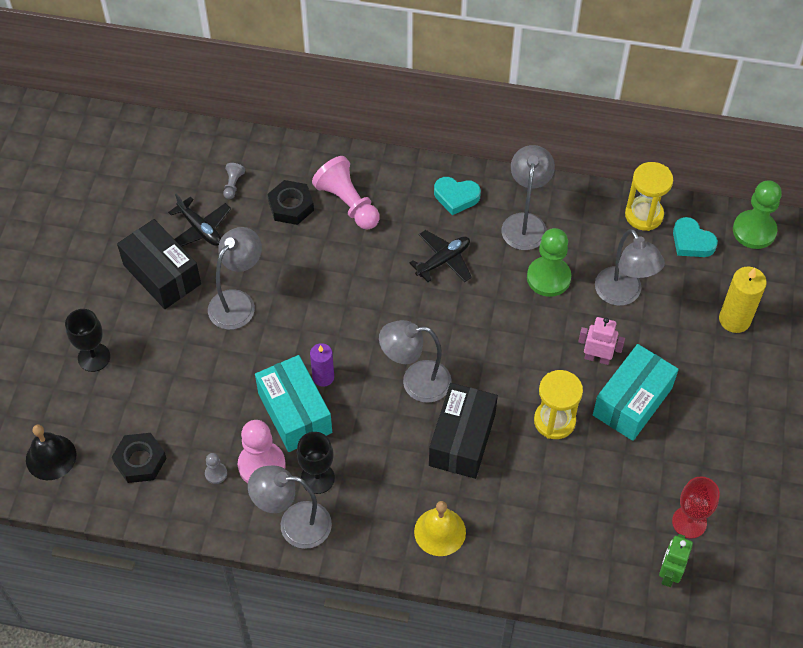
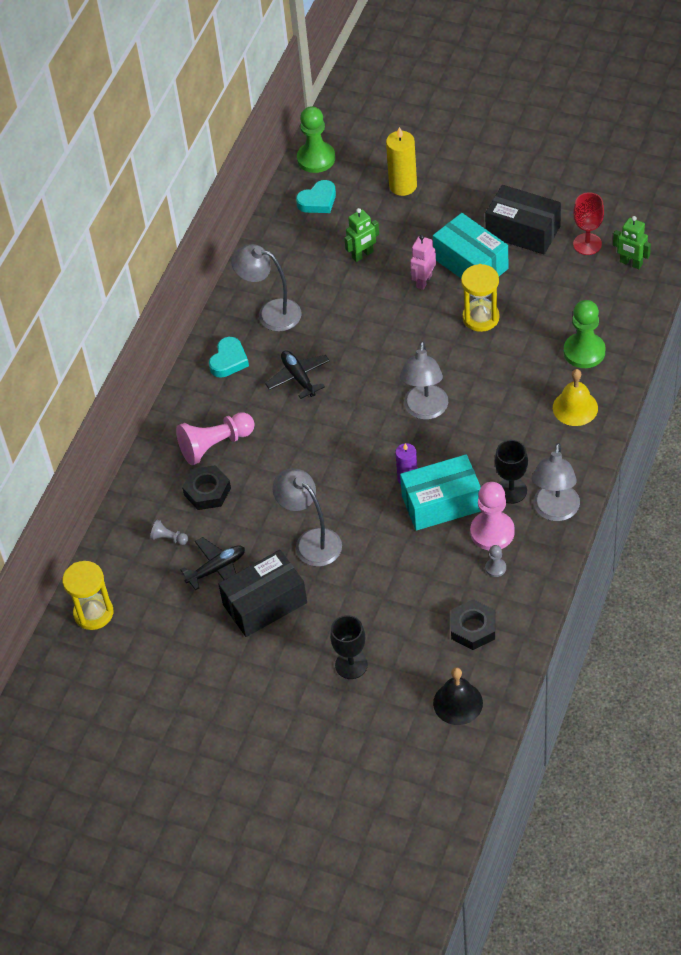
camera: 75 degrees left, 5 degrees down
(462, 439) = (489, 383): black box -> black box (523, 231)
(548, 278) = (334, 304): green pawn -> green pawn (584, 352)
(623, 294) = (363, 255): grey lamp -> green robot
(644, 215) = (282, 229): yellow hourglass -> yellow hourglass (93, 613)

